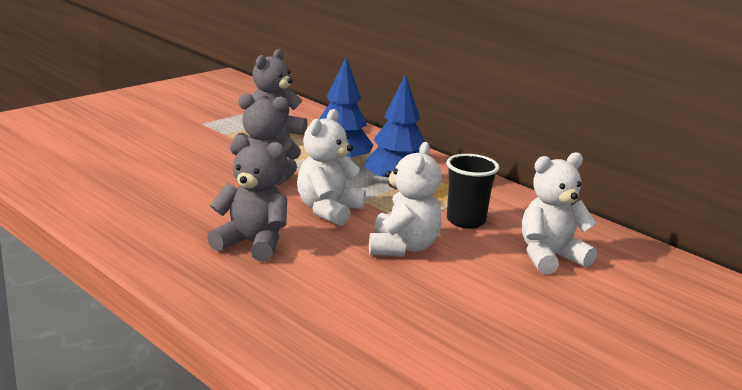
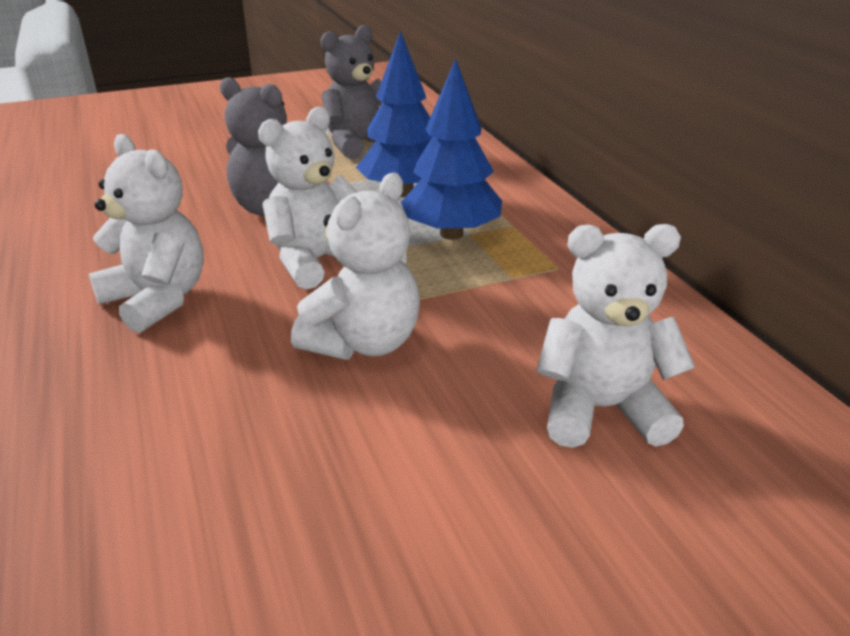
camera: 25 degrees right, 10 degrees up
(252, 244) = (157, 300): grey teddy bear -> white teddy bear
(466, 221) = (507, 310): black cup -> none

